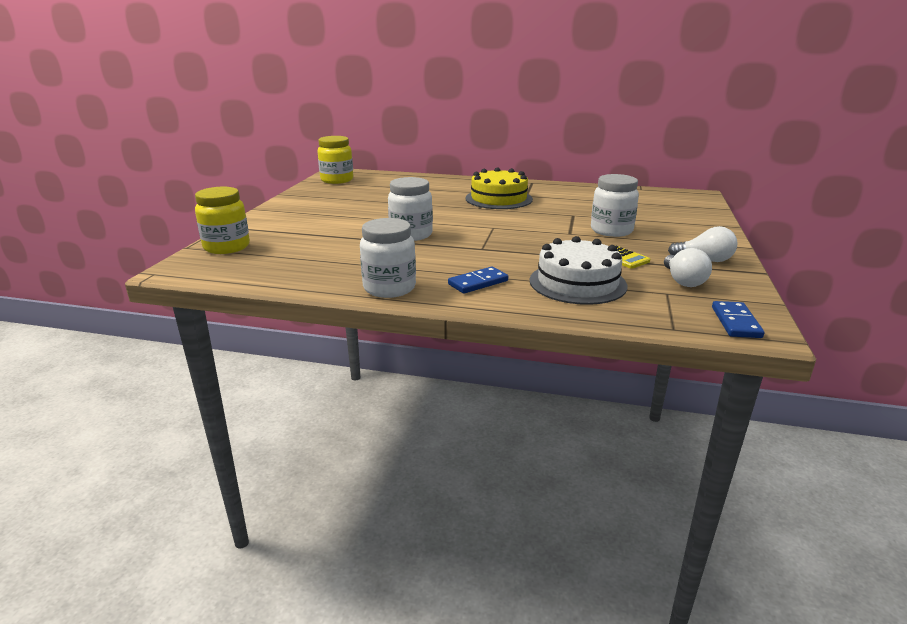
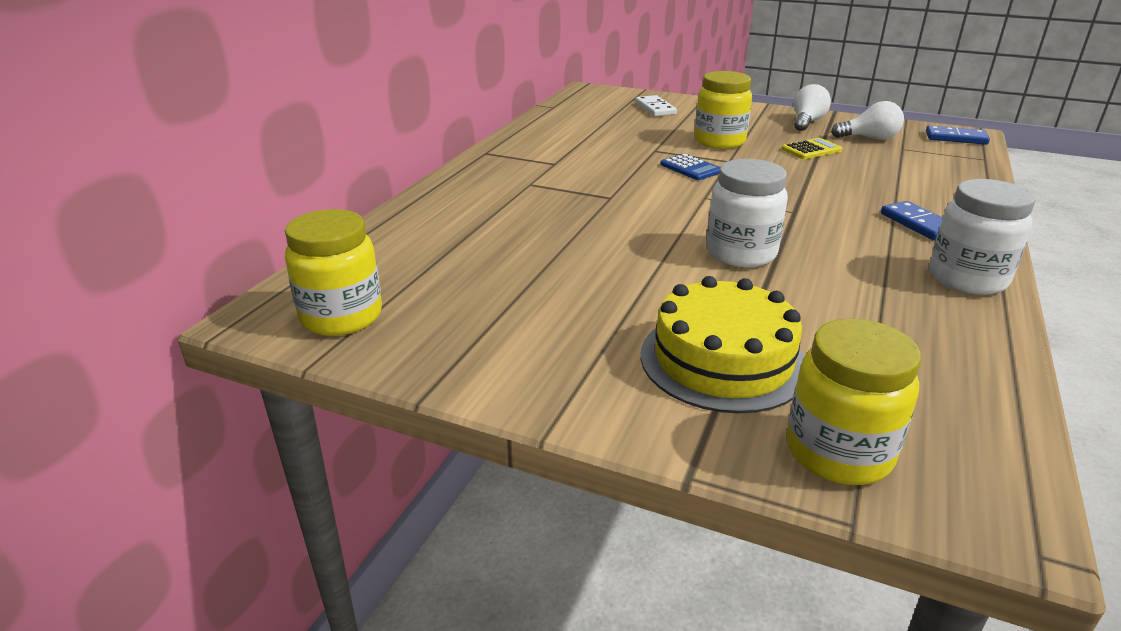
camera: 80 degrees left, 5 degrees up
(498, 199) = (565, 181): yellow cake -> yellow cake (723, 360)
(544, 223) = (690, 168): none -> blue calculator
(577, 283) = (894, 177): white cake -> none
(611, 231) = (719, 141): white jar -> yellow jar
(674, 212) = (655, 108): none -> white domino

